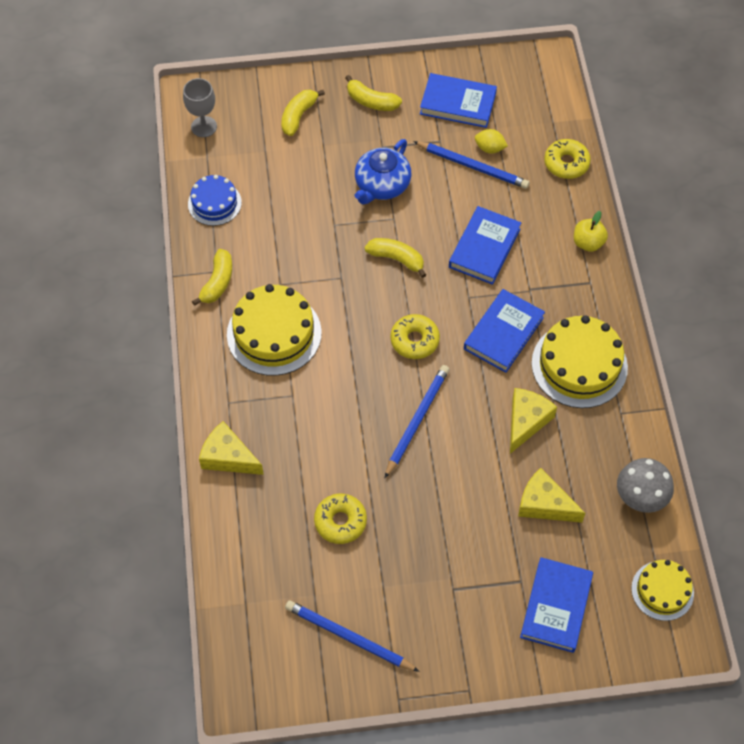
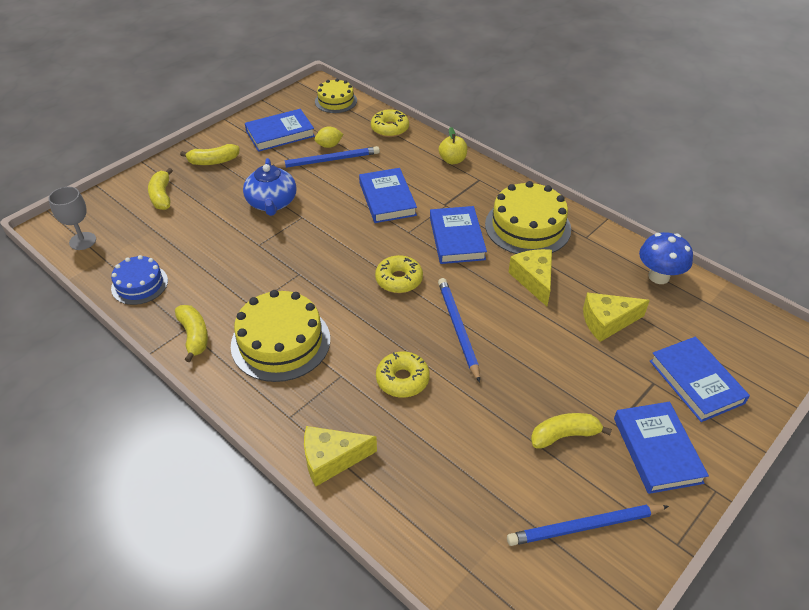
camera: 40 degrees left, 15 degrees down
(340, 521) = (478, 440): yellow donut -> yellow donut (402, 379)
(396, 259) = (330, 239): yellow banana -> yellow banana (564, 435)
(461, 630) = (657, 450): none -> blue book
(640, 498) = (658, 276): grey mushroom -> blue mushroom
(662, 590) = (742, 321): yellow cake -> yellow cake (336, 101)

